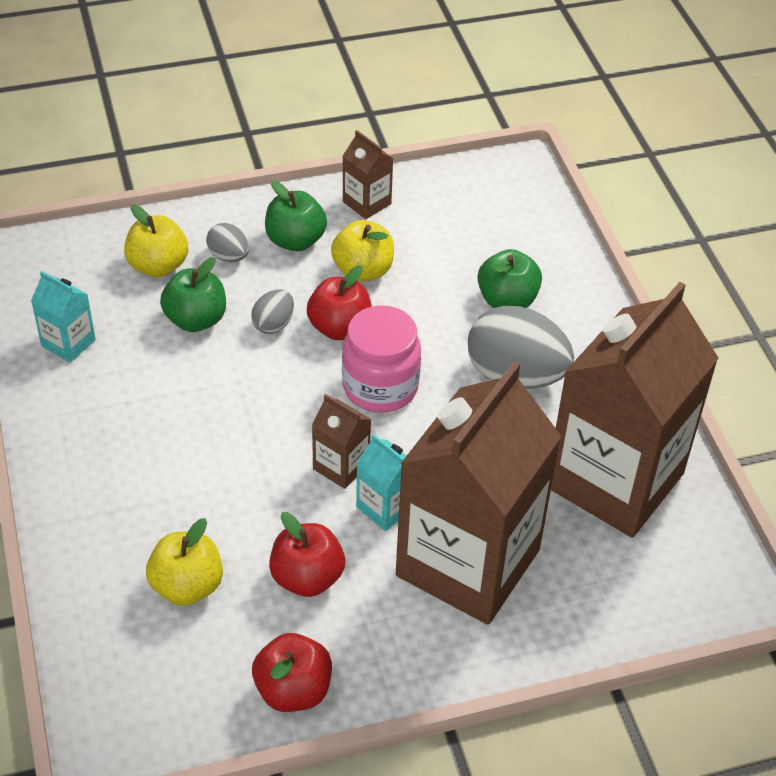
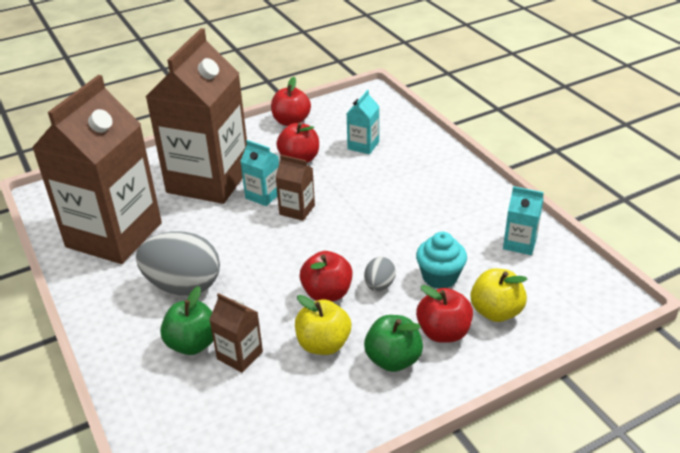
camera: 170 degrees right, 10 degrees down
(187, 586) = (363, 145): yellow apple -> turquoise carton
(196, 319) = (440, 277): green apple -> turquoise cupcake
(229, 256) = (443, 332): grey egg -> red apple
(367, 203) = (341, 416): brown carton -> brown carton (240, 355)
(380, 387) = (284, 259): pink jar -> none

